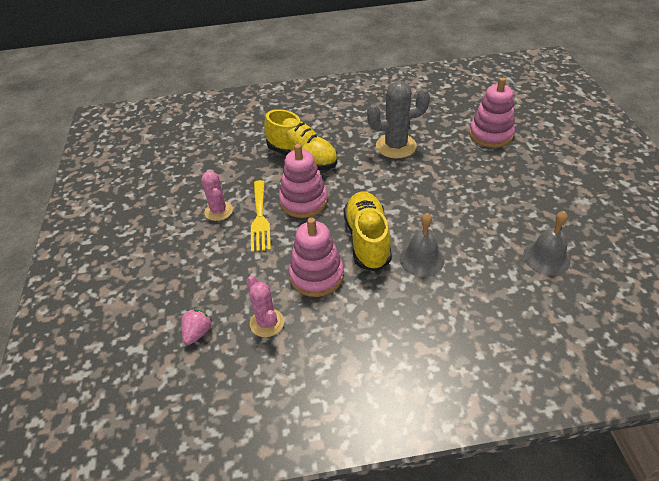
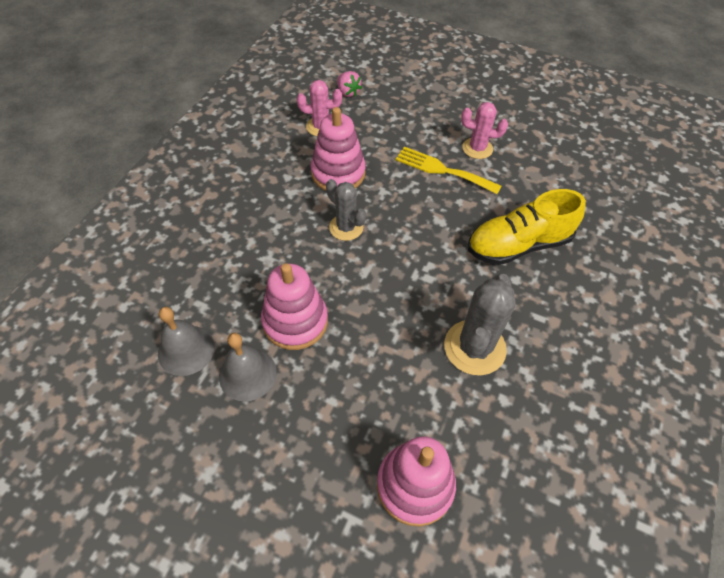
camera: 120 degrees right, 10 degrees up
(303, 201) = (441, 210): pink stacking toy -> pink stacking toy (295, 321)
(367, 240) = (346, 227): yellow shoe -> grey cactus
(421, 259) = (285, 251): grey bell -> grey bell (247, 374)

